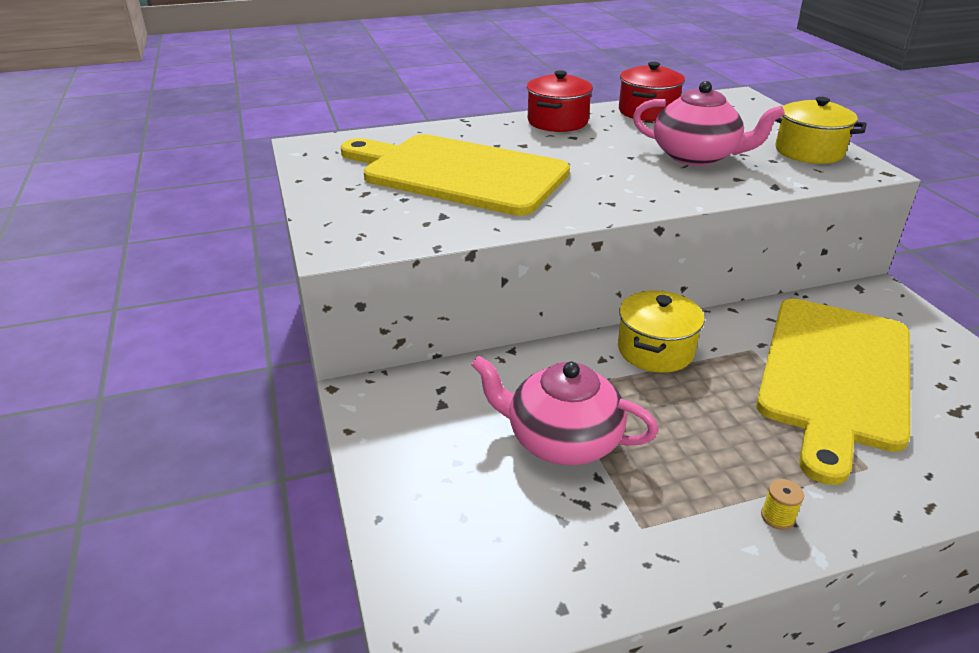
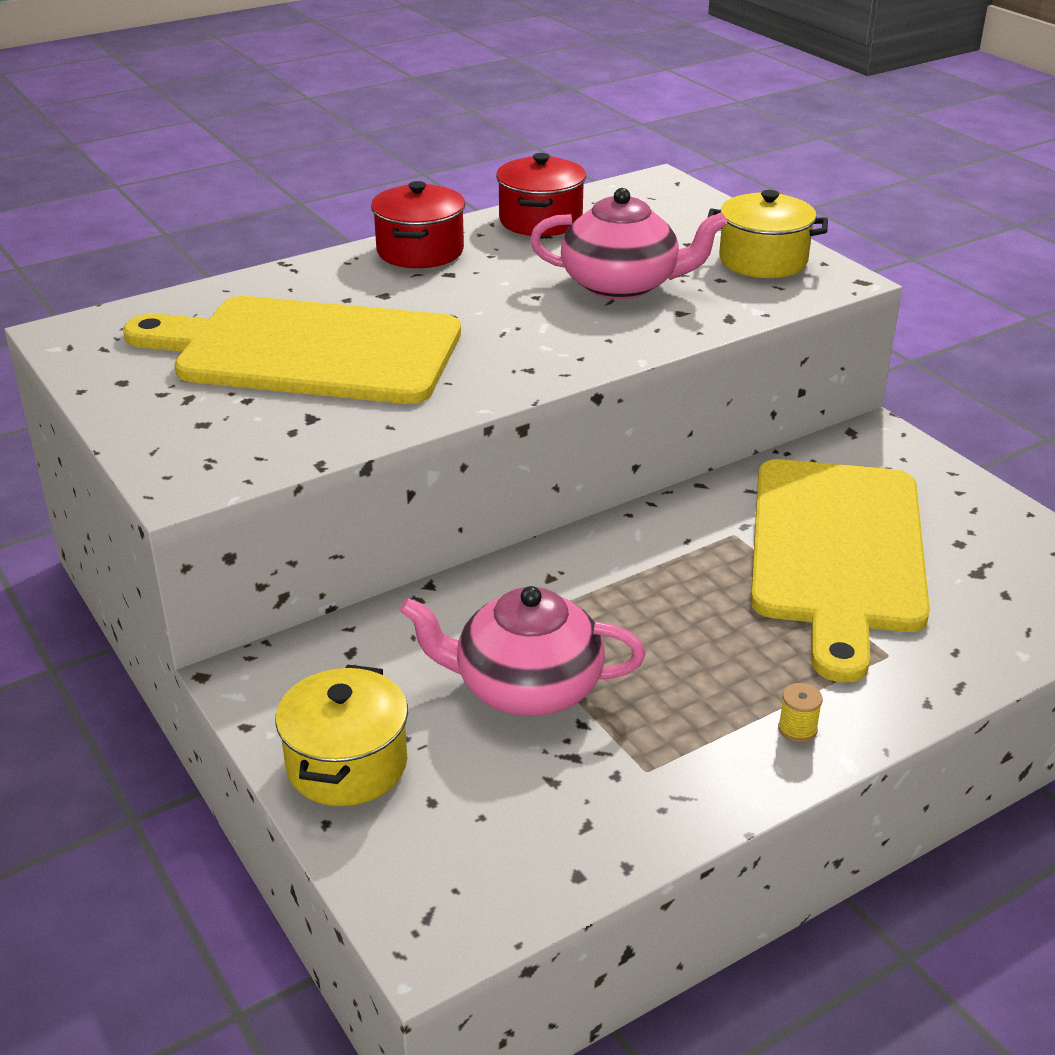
camera: 15 degrees left, 0 degrees up
(655, 350) = (615, 554): yellow pot -> yellow pot (347, 764)

